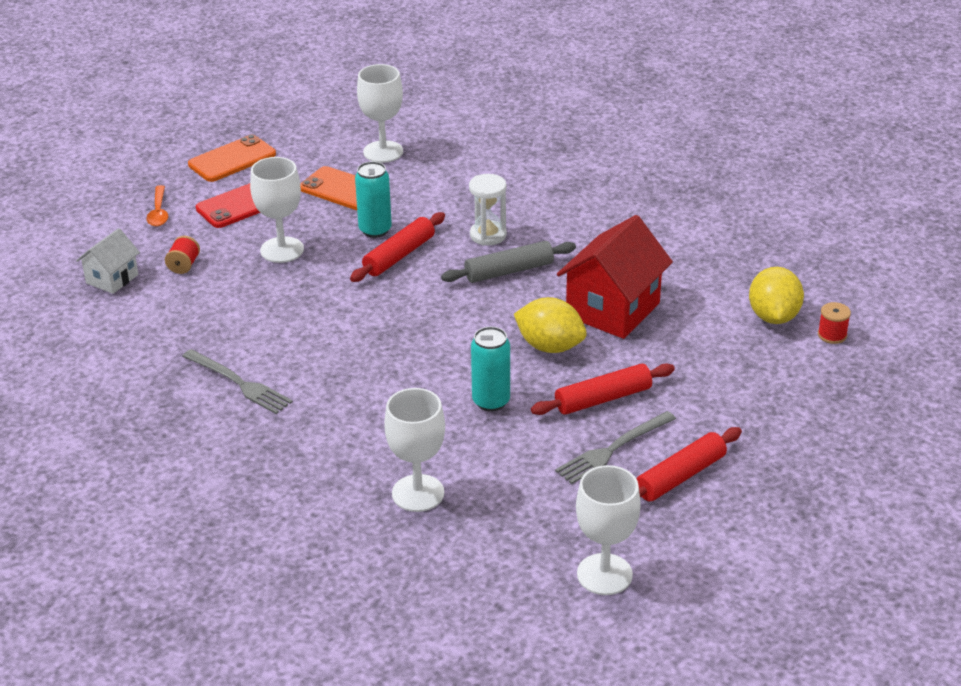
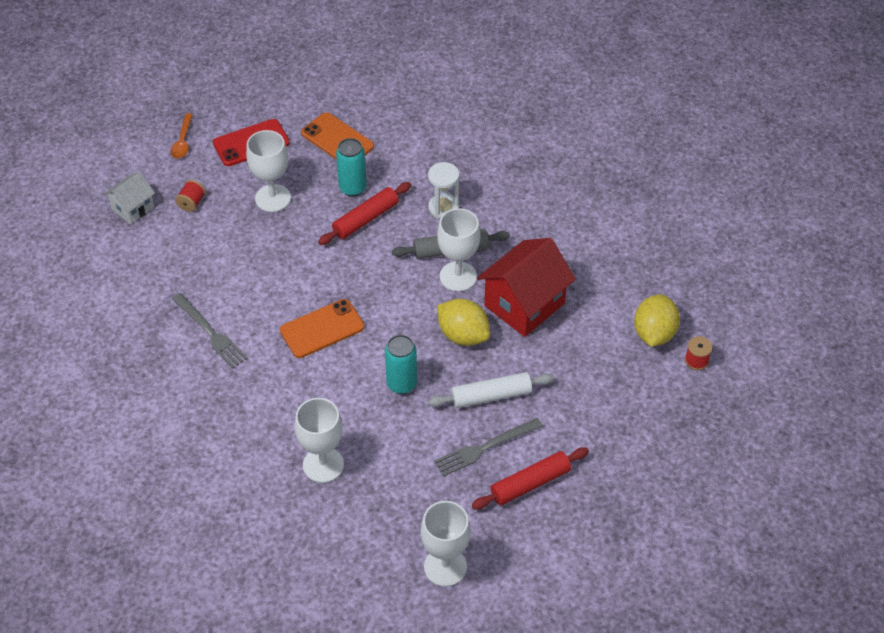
camera: 10 degrees right, 15 degrees up
(232, 159) = (253, 91): orange phone -> orange phone (322, 329)
(383, 152) = (379, 101): white goblet -> white goblet (458, 276)
(603, 399) = (491, 396): red rolling pin -> white rolling pin

